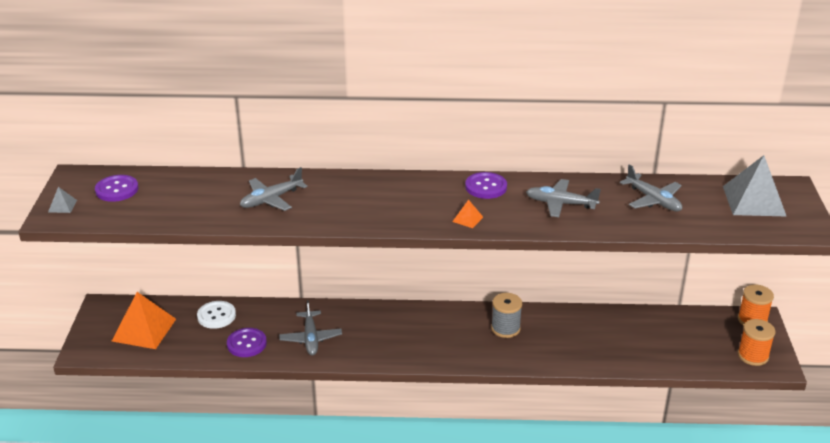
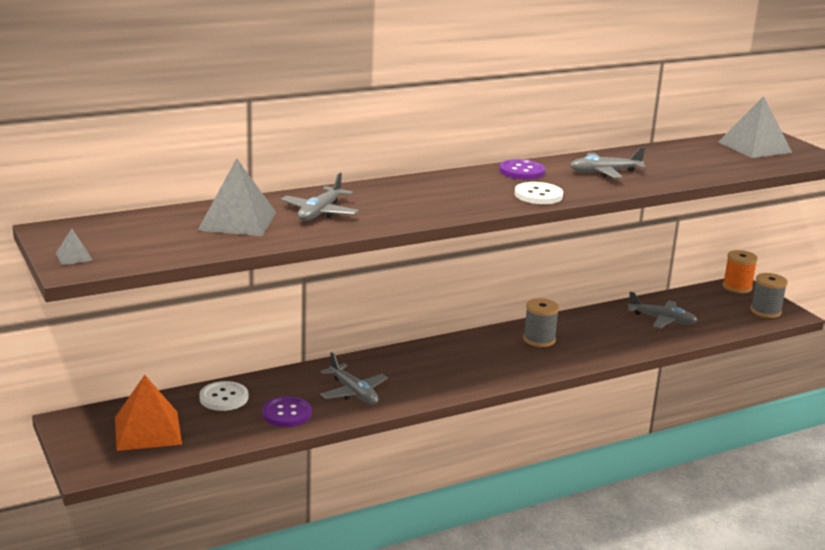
camera: 30 degrees left, 10 degrees down
(117, 190) = (125, 233): purple button -> none
(203, 195) = (237, 221): none -> grey pyramid
(467, 219) = (538, 195): orange pyramid -> white button
(653, 200) = (677, 158): grey plane -> grey plane (662, 320)
(753, 356) = (765, 311): orange spool -> grey spool

